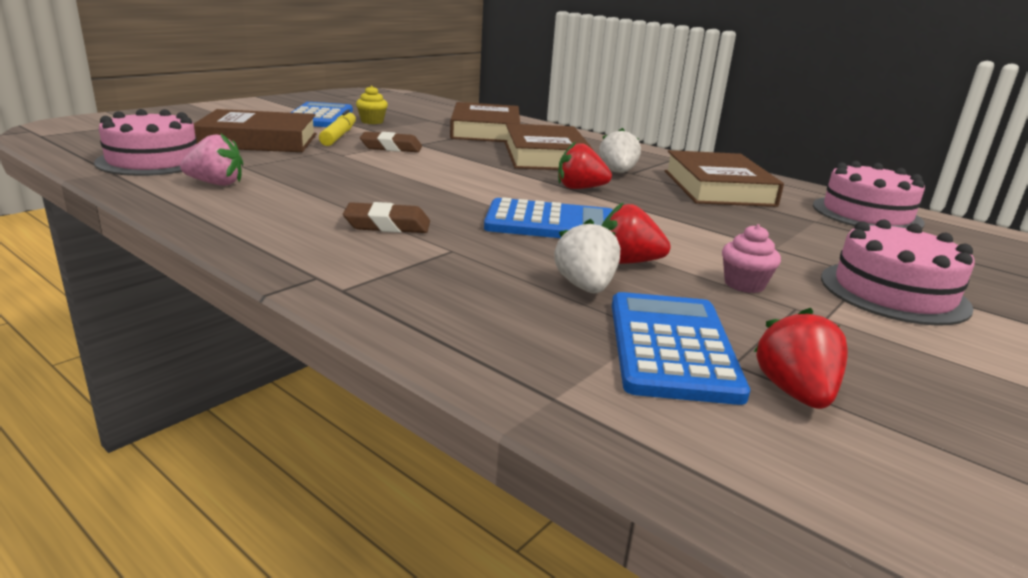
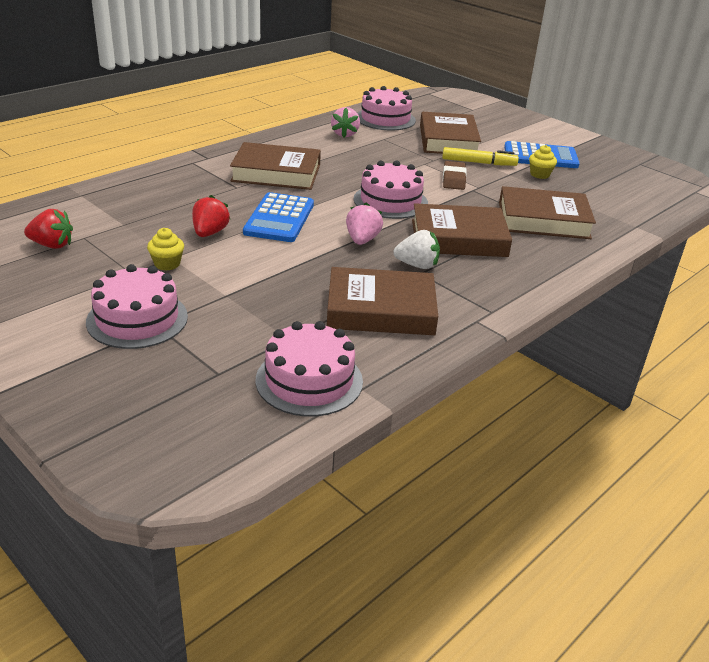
camera: 95 degrees right, 10 degrees up
(387, 225) = (276, 173): brown eraser -> brown book
(466, 173) = (390, 201): none -> pink cake
(580, 188) = (362, 240): red strawberry -> pink strawberry
(585, 287) = (178, 215): white strawberry -> none
(672, 347) = (105, 225): blue calculator -> none
(744, 284) = (167, 264): pink cupcake -> yellow cupcake

